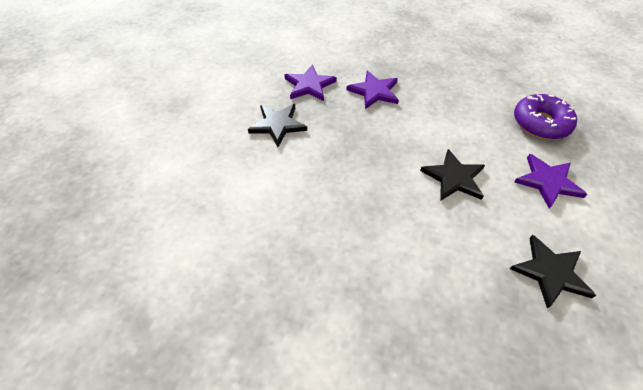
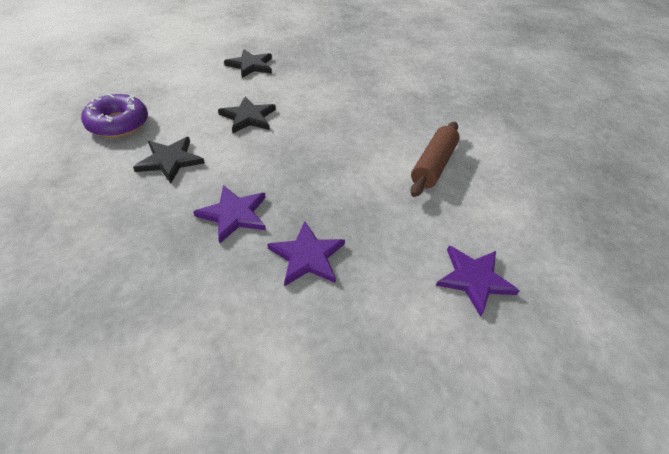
camera: 160 degrees left, 5 degrees down
(241, 193) = (433, 165): none -> brown rolling pin
(277, 125) = (375, 215): black star -> black star (170, 160)
(547, 181) = (184, 93): purple star -> purple star (474, 279)

